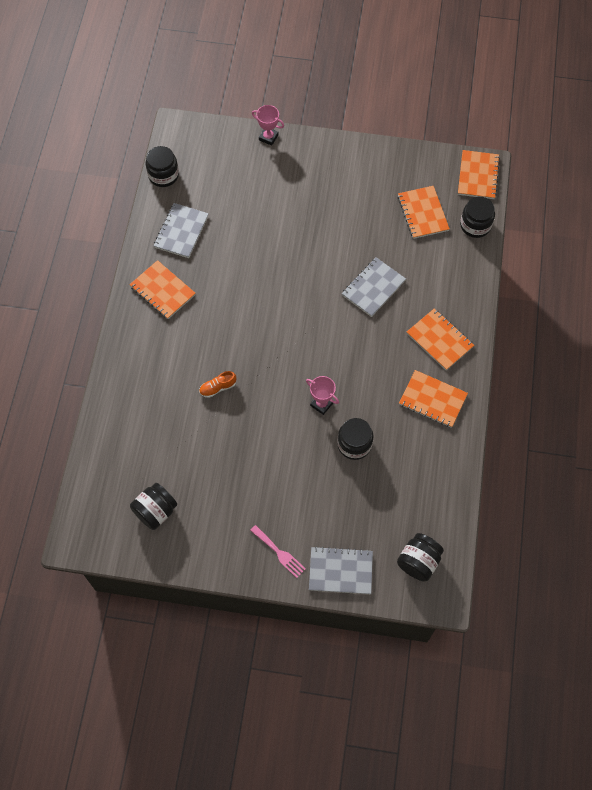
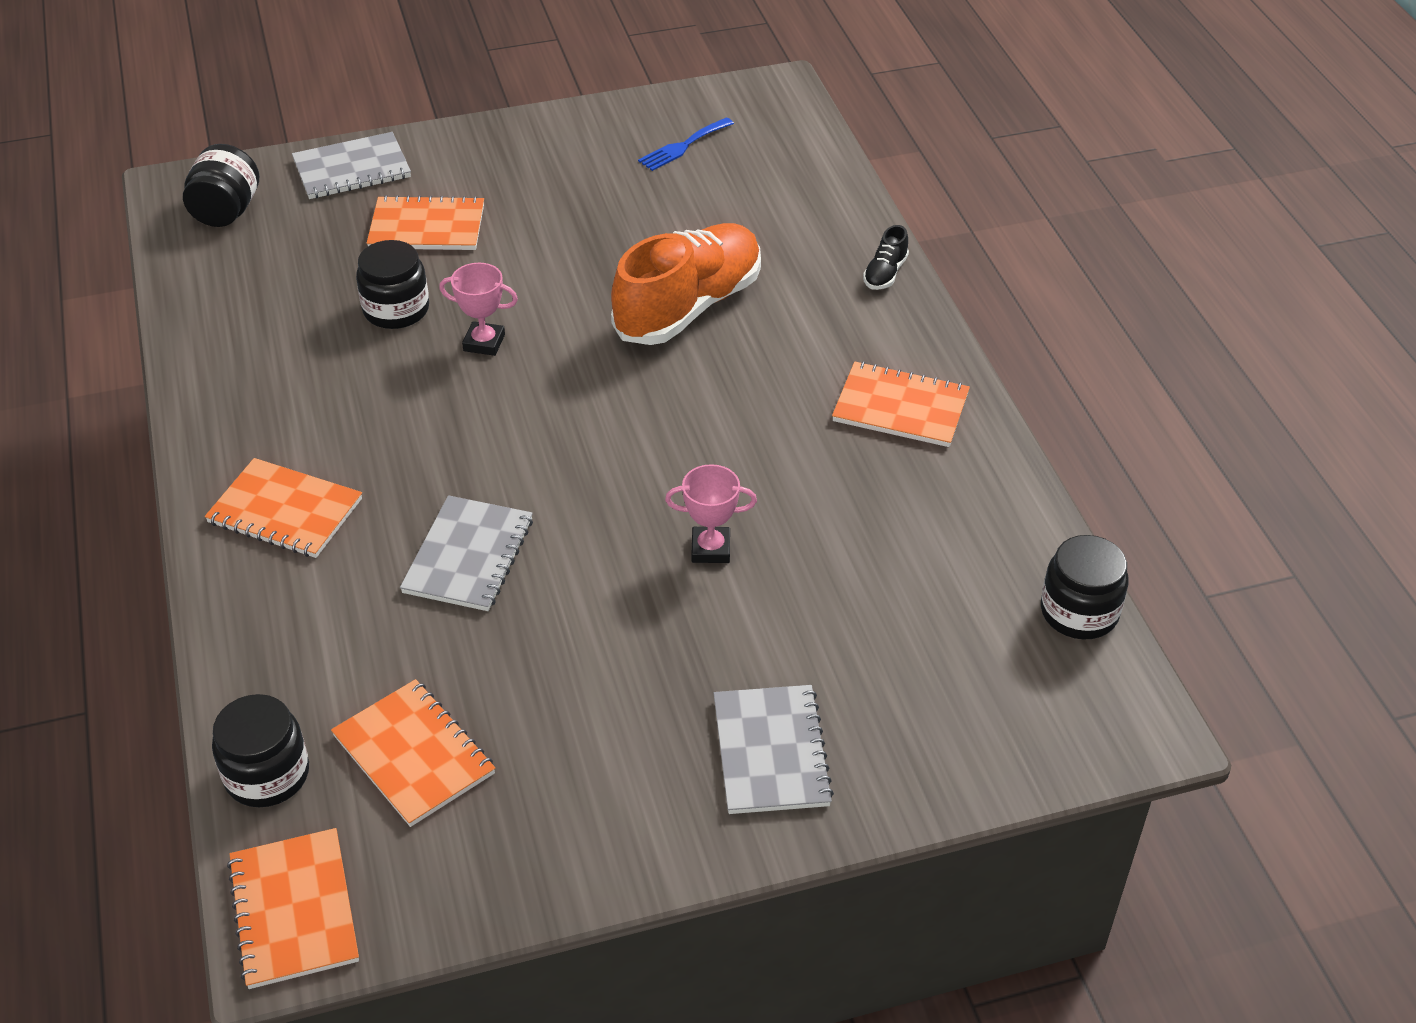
camera: 155 degrees right, 20 degrees down
(116, 371) = (885, 273): none -> black shoe
(155, 511) = (683, 146): black jar -> blue fork
(181, 231) = (947, 517): grey notebook -> grey notebook (770, 752)
(218, 388) = (688, 307): orange shoe -> orange shoe, size x2.49
(268, 137) = (903, 796): pink trophy -> pink trophy (710, 549)
(279, 553) = (460, 160): pink fork -> none
(432, 399) = (269, 413): orange notebook -> orange notebook (427, 227)

